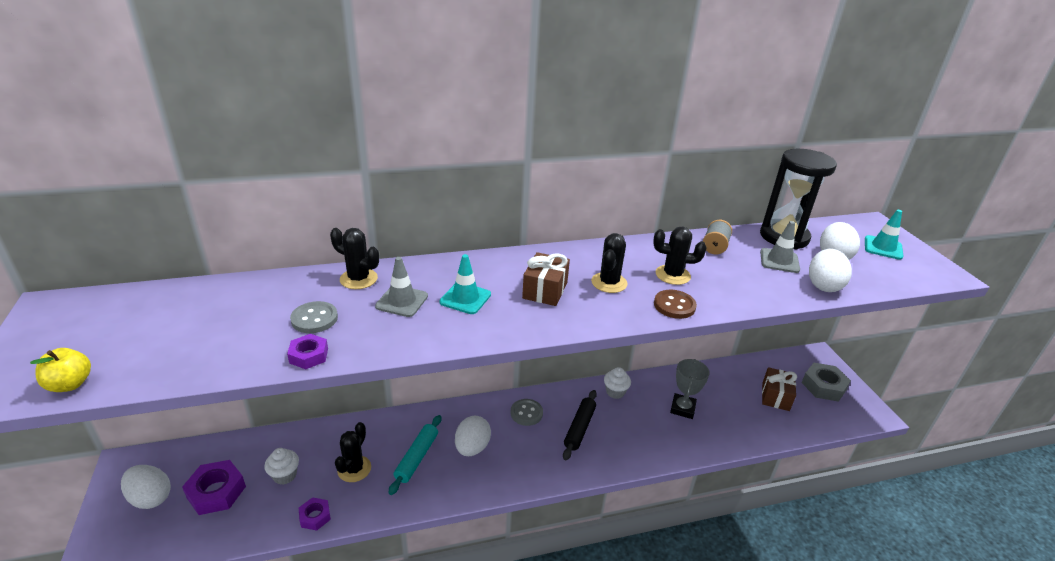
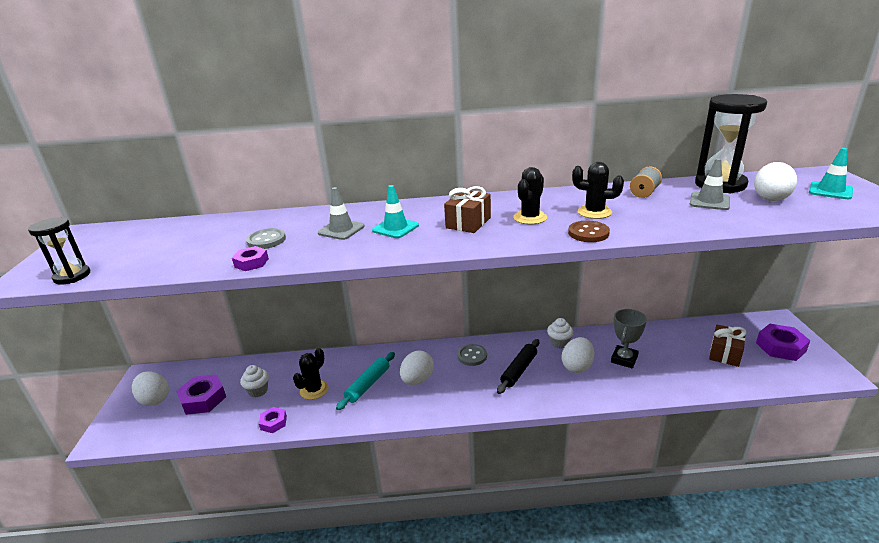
camera: 15 degrees right, 5 degrees down
(70, 384) = (72, 276): yellow apple -> black hourglass
(358, 279) = (312, 216): black cactus -> none
(823, 285) = (753, 219): white egg -> white egg (577, 366)
(823, 386) = (780, 347): grey nut -> purple nut

